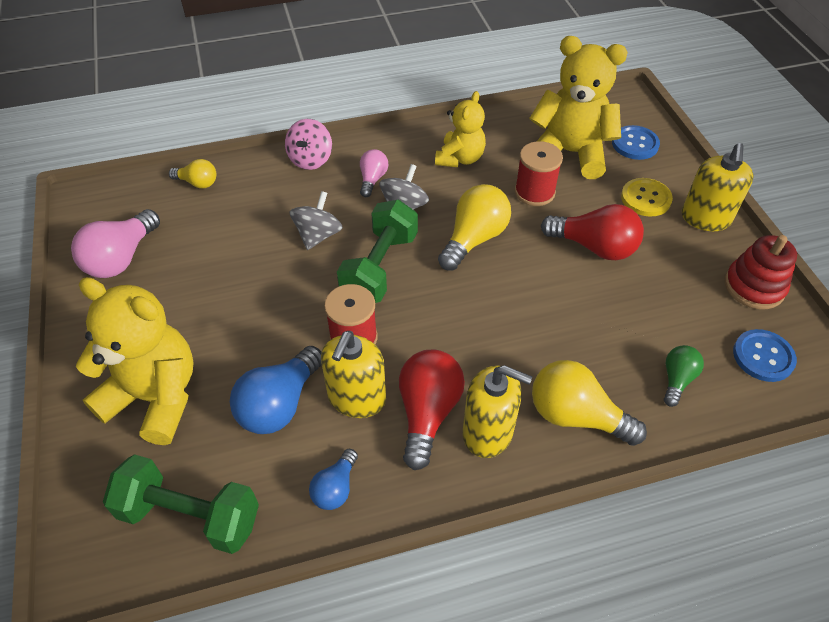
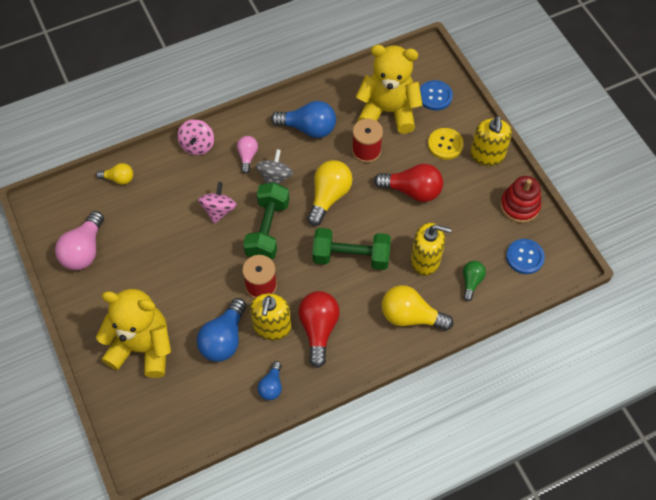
camera: 10 degrees left, 10 degrees up
(190, 515) = (188, 417): green dumbbell -> green dumbbell (351, 257)
(318, 235) = (219, 210): grey spinning top -> pink spinning top
(460, 158) = (308, 128): yellow teddy bear -> blue light bulb
(488, 432) = (358, 336): yellow soap dispenser -> yellow soap dispenser (425, 260)

